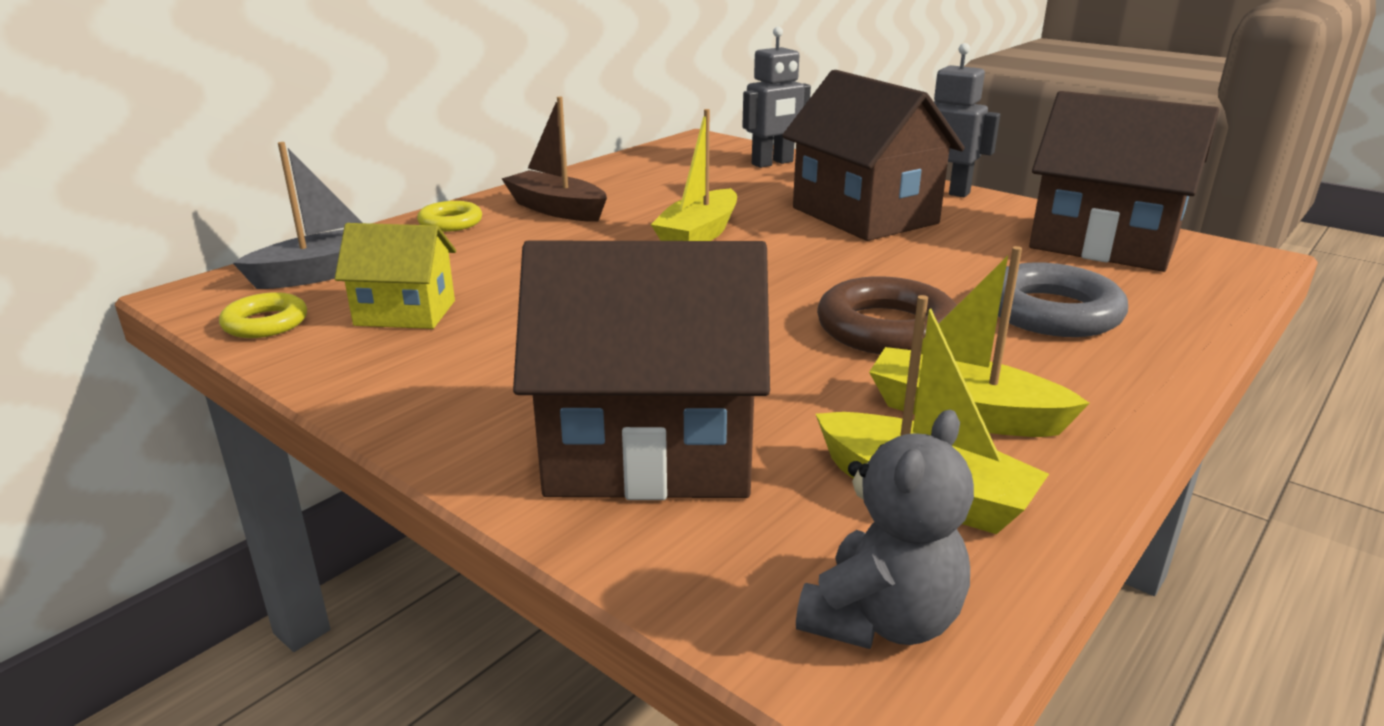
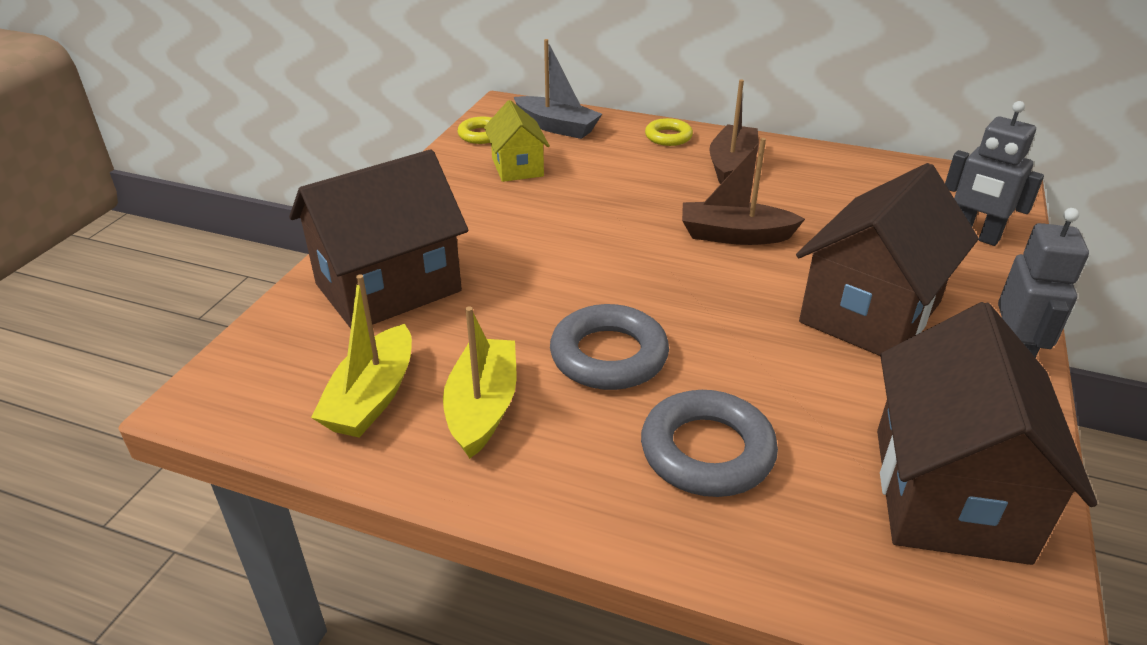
camera: 70 degrees right, 10 degrees up
(650, 451) = (388, 287): brown house -> brown house turned 75 degrees clockwise
(699, 235) = (734, 235): yellow boat -> brown boat
(881, 620) = (247, 393): grey teddy bear -> none
(886, 329) = (608, 356): brown ring -> grey ring

